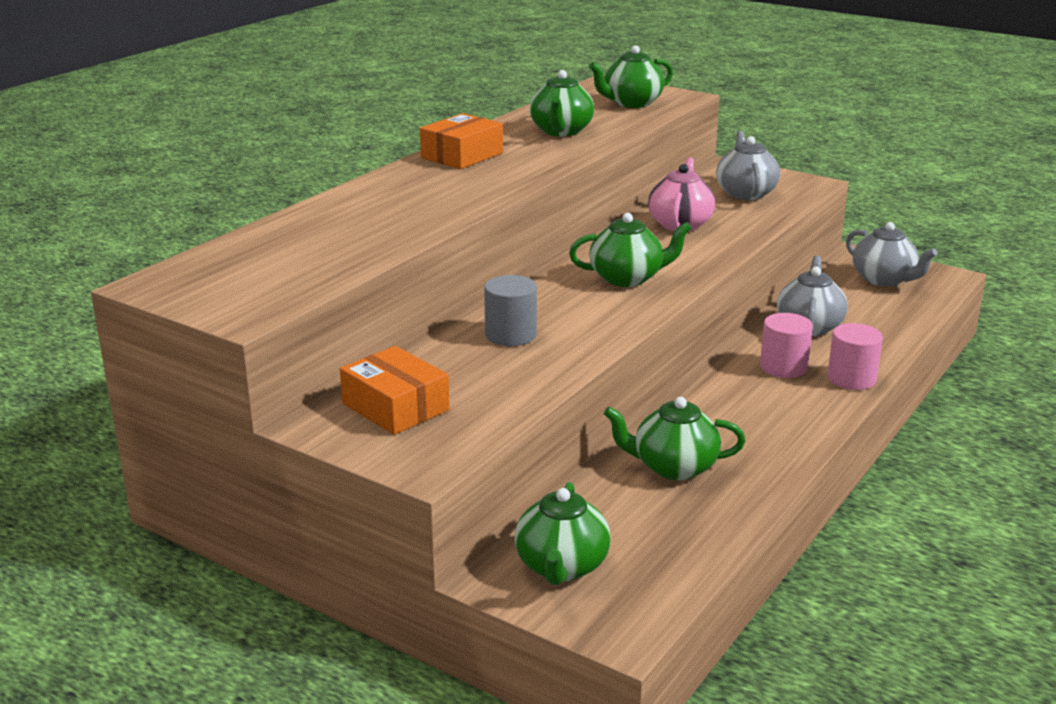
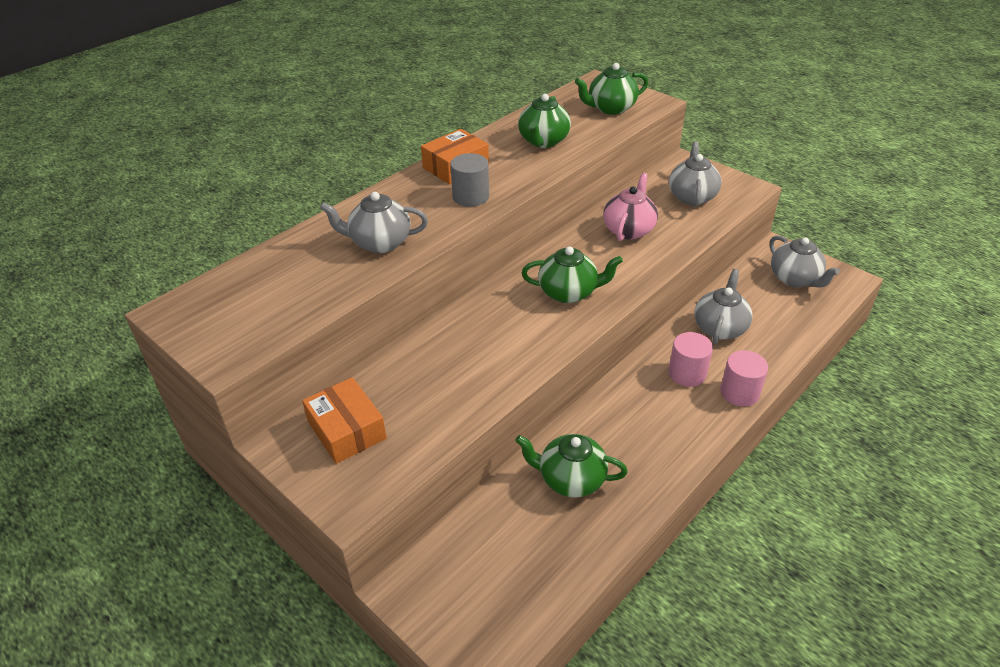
camera: 10 degrees right, 15 degrees up
(395, 218) = (379, 243): none -> grey teapot
(510, 335) = (458, 352): grey cylinder -> grey cylinder (470, 197)
(561, 567) = (455, 582): green teapot -> none

